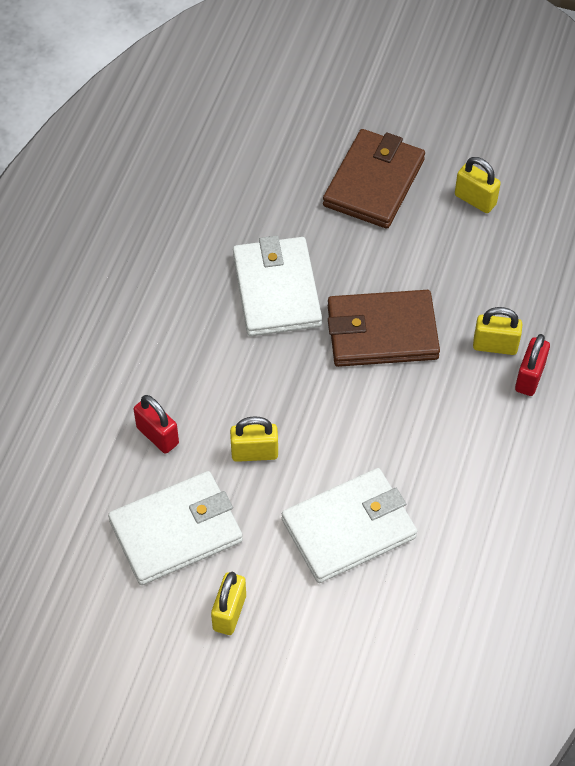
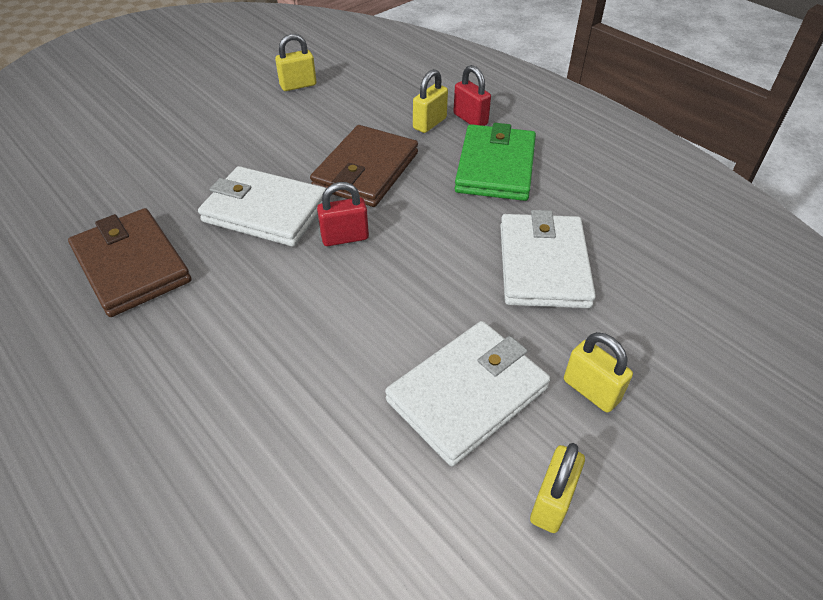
camera: 60 degrees left, 10 degrees down
(157, 435) = (342, 360): red padlock -> red padlock (345, 238)
(176, 531) = (468, 394): white wallet -> white wallet turned 45 degrees clockwise
(254, 453) = (420, 294): yellow padlock -> yellow padlock (552, 502)
(374, 182) = (227, 121): brown wallet -> brown wallet (132, 265)
(463, 434) = (495, 167): none -> green wallet

